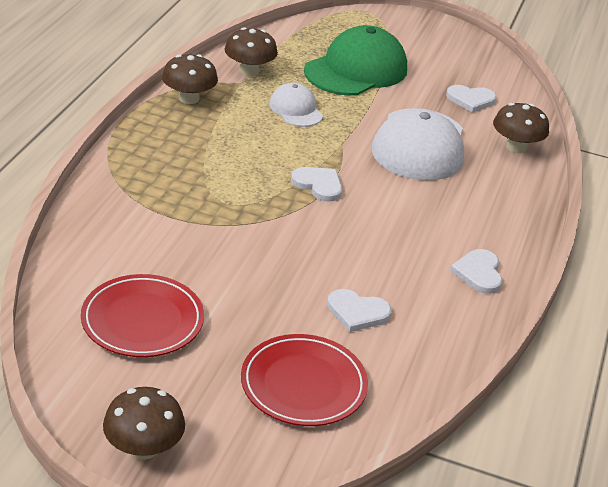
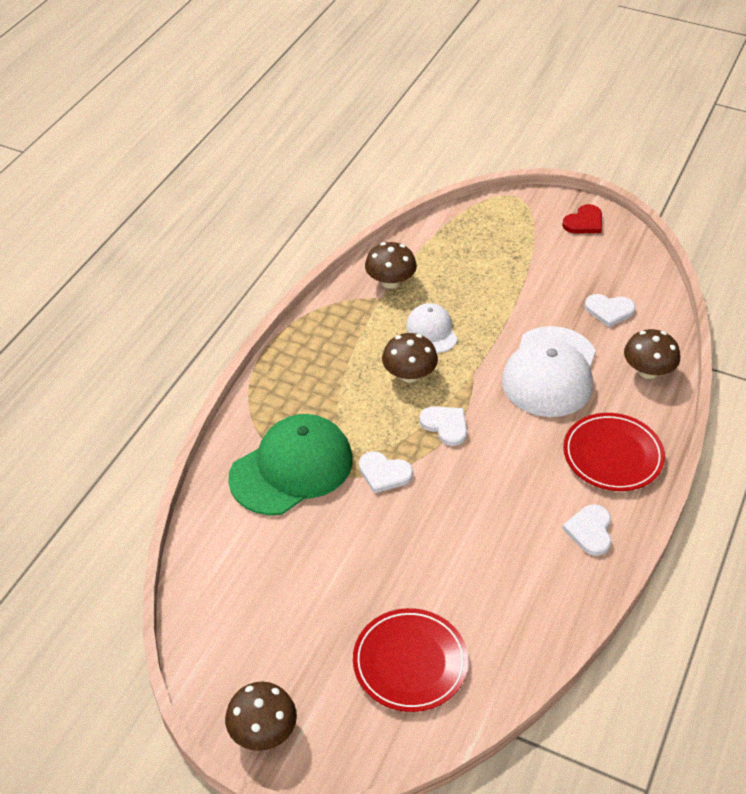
camera: 10 degrees right, 10 degrees up
(142, 320) = (270, 590): red plate -> red plate (612, 455)
(189, 98) = (329, 321): brown mushroom -> brown mushroom (409, 375)
(356, 70) = (496, 276): green cap -> green cap (292, 468)
(357, 312) = (468, 579): white heart -> white heart (384, 473)
(436, 33) = (584, 222): none -> red heart

